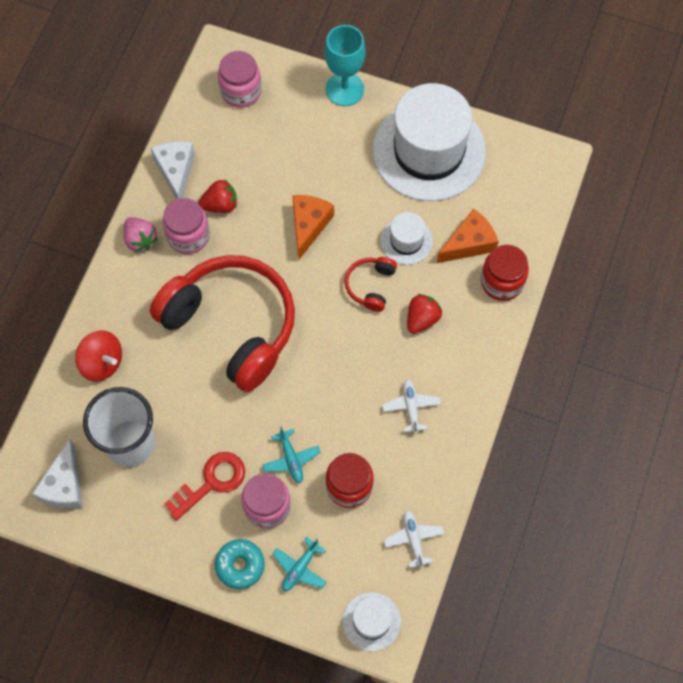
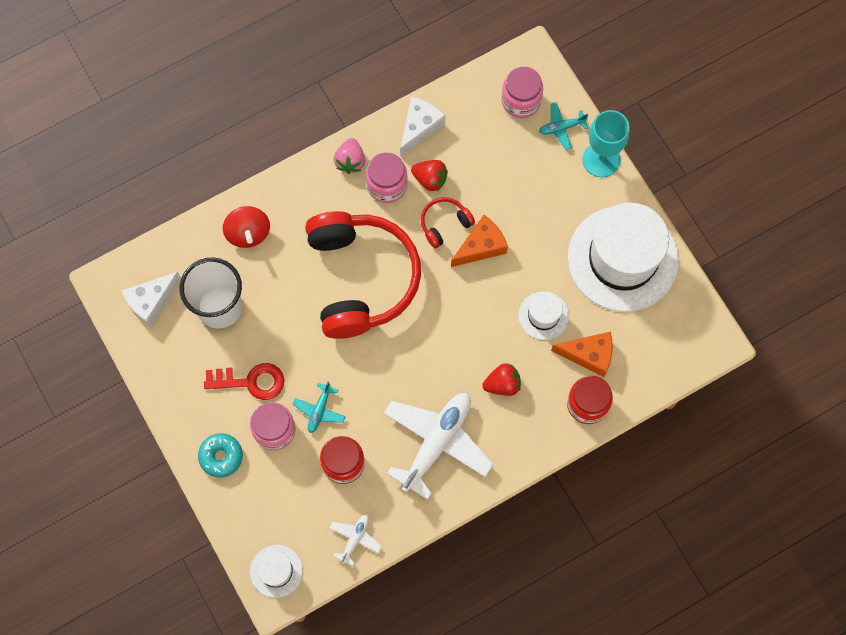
camera: 40 degrees right, 5 degrees up
(300, 568) = (260, 492): turquoise plane -> turquoise plane (561, 127)
(370, 286) = (487, 328): red headphones -> red headphones (444, 224)
(411, 407) = (436, 443): white plane -> white plane, size x2.19

